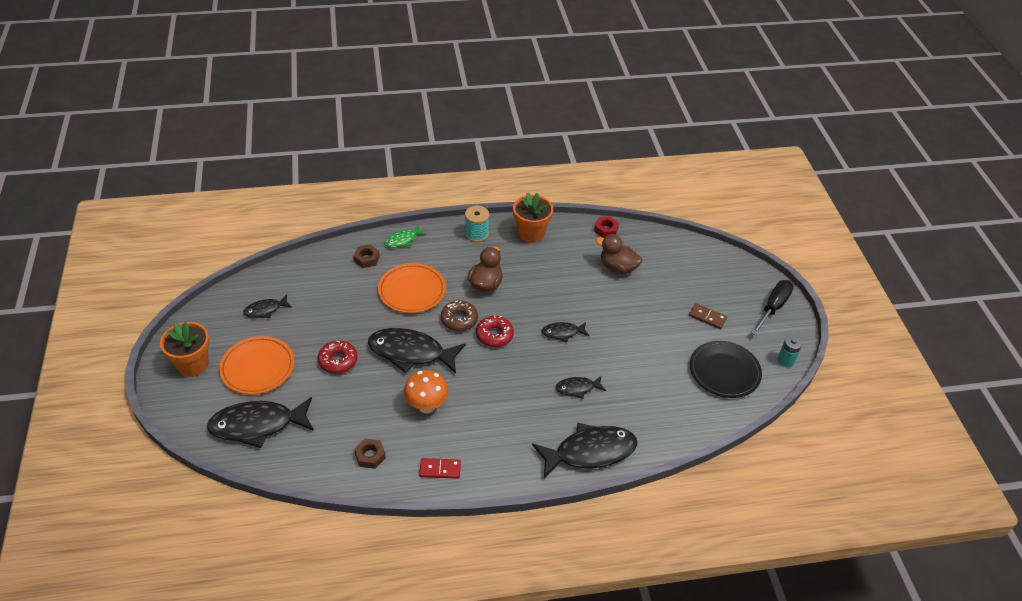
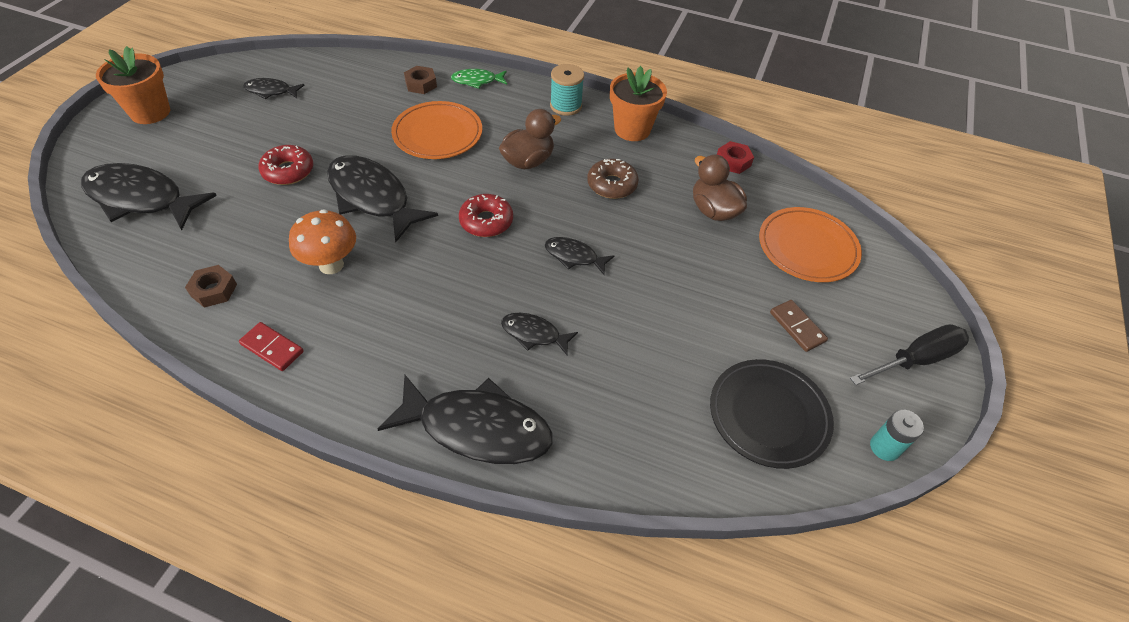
camera: 30 degrees right, 5 degrees up
(257, 367) = (204, 142): orange plate -> orange plate (807, 248)
(459, 320) = (461, 186): brown donut -> brown donut (612, 185)

